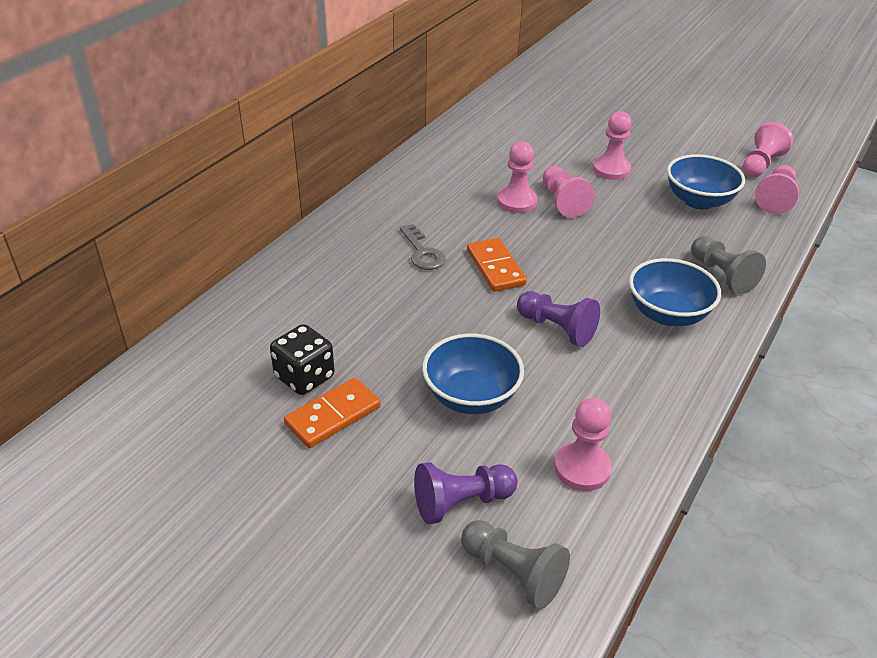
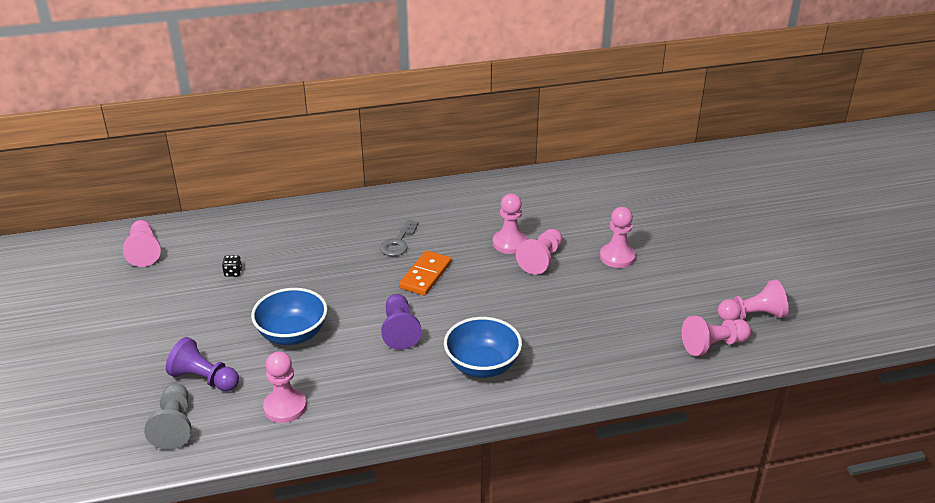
camera: 45 degrees right, 5 degrees down
(155, 420) = (144, 251): none -> pink pawn
(304, 377) = (233, 272): black dice -> black dice, size x0.49
(333, 415) = (216, 299): orange domino -> none
(699, 201) = (645, 312): blue bowl -> none
(722, 275) = (566, 367): grey pawn -> none

